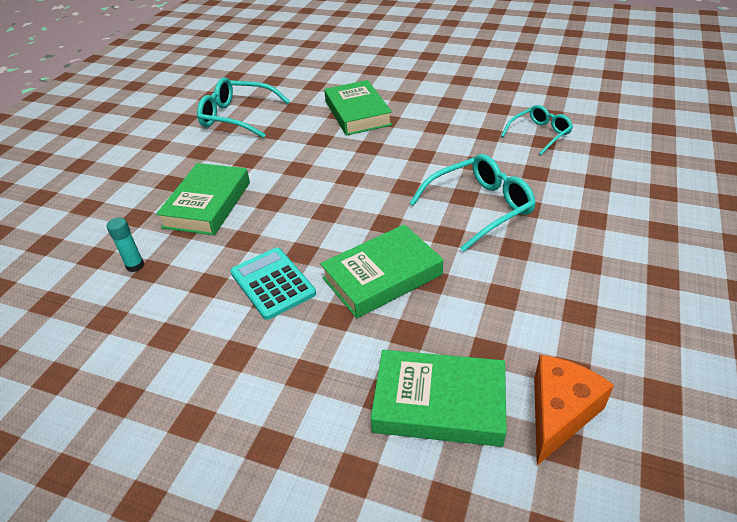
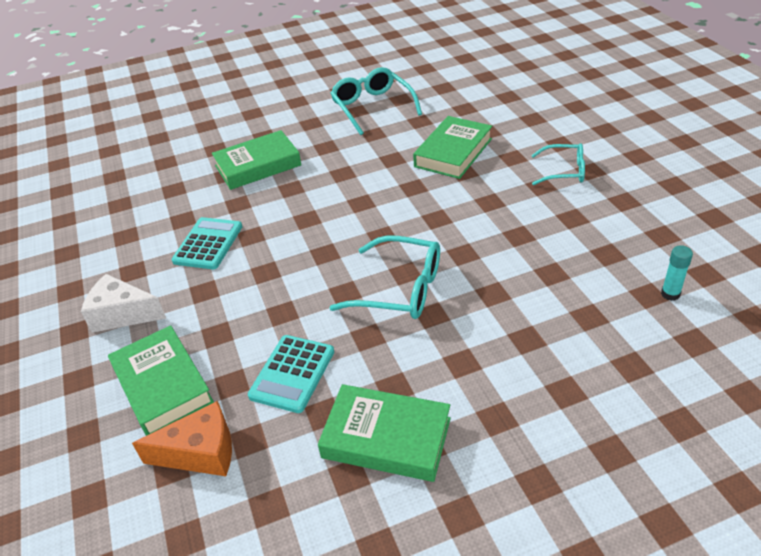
camera: 50 degrees right, 0 degrees up
(135, 266) = (172, 181): turquoise glue stick -> turquoise glue stick (670, 294)
(294, 391) = (122, 314): none -> white cheese
(382, 276) = (263, 287): green book -> green book (386, 438)
(515, 308) = (292, 374): none -> turquoise calculator
(539, 134) = (560, 264): turquoise glasses -> turquoise glasses (564, 171)

